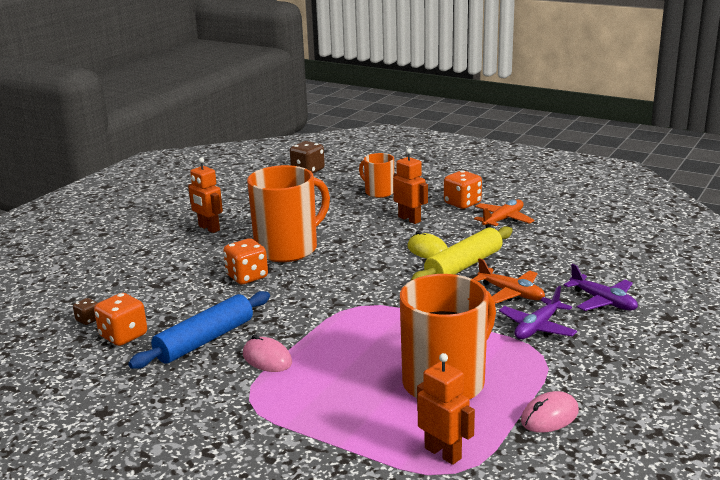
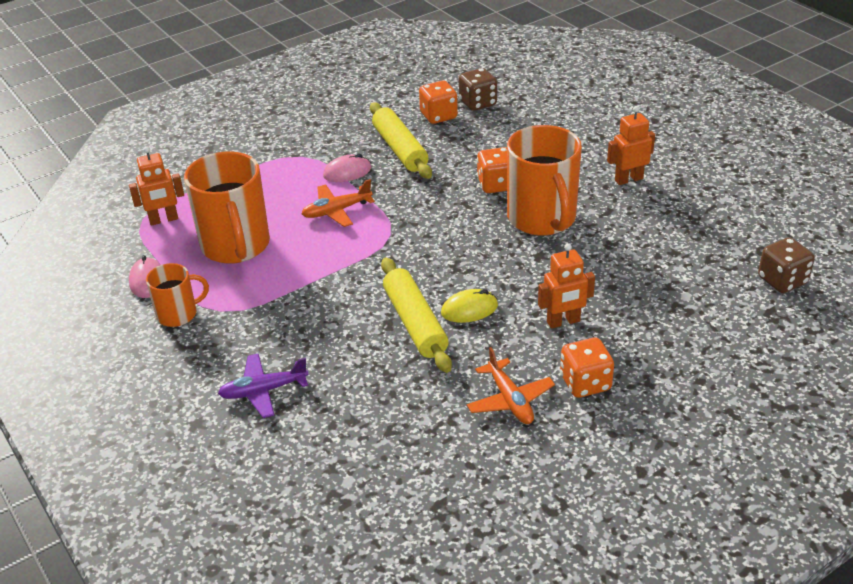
camera: 115 degrees right, 15 degrees up
(88, 320) = (478, 103): brown dice -> brown dice, size x1.88
(205, 340) = (399, 149): blue rolling pin -> yellow rolling pin
(378, 192) = (667, 321): orange mug -> orange mug (178, 314)
(511, 293) = (333, 334): orange plane -> orange plane (336, 211)
(537, 327) = (261, 325): purple plane -> none

